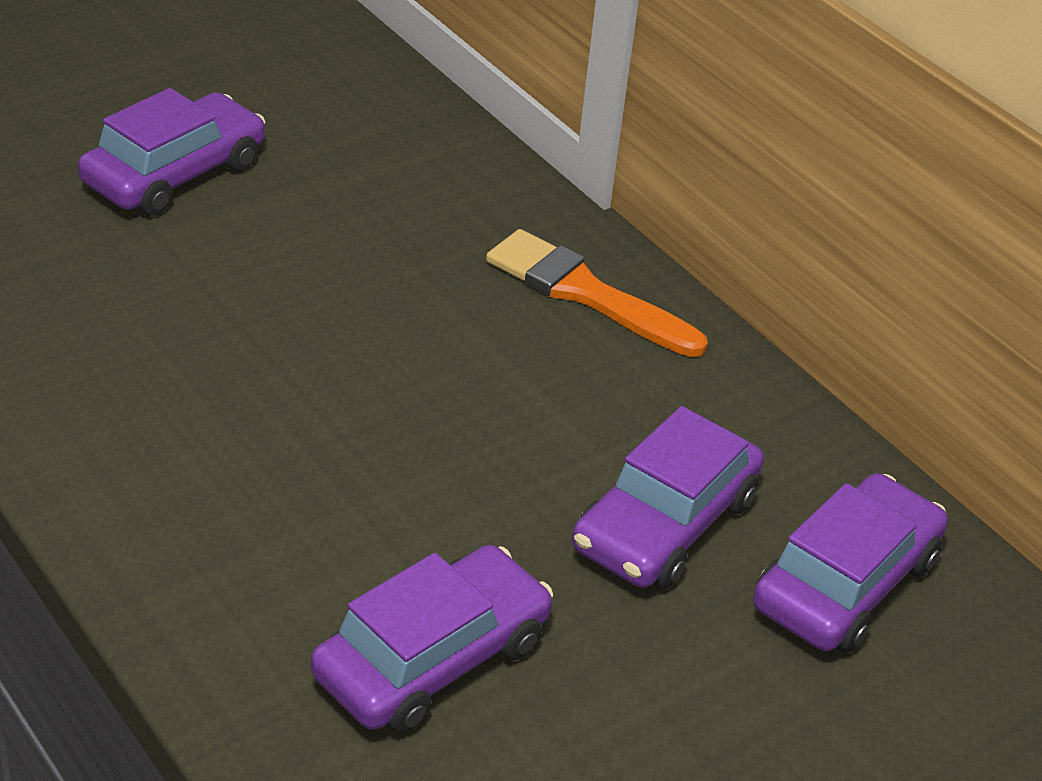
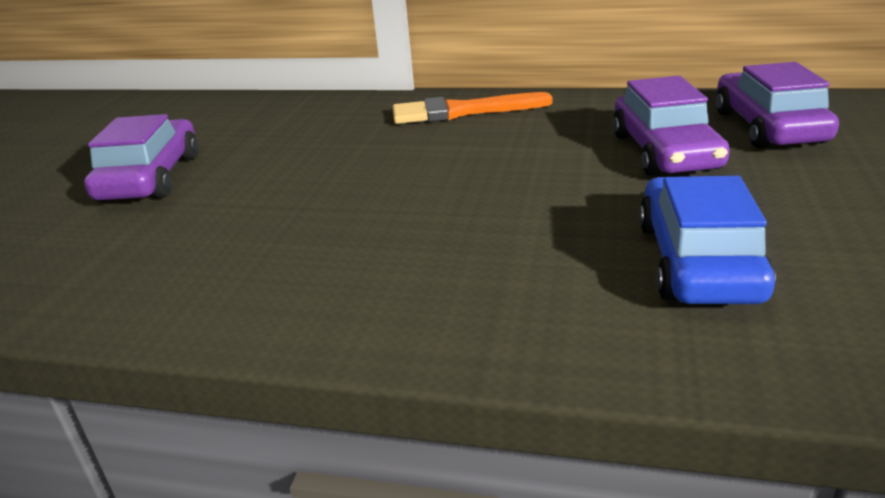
camera: 35 degrees left, 10 degrees down
(432, 658) = (697, 261): purple car -> blue car

